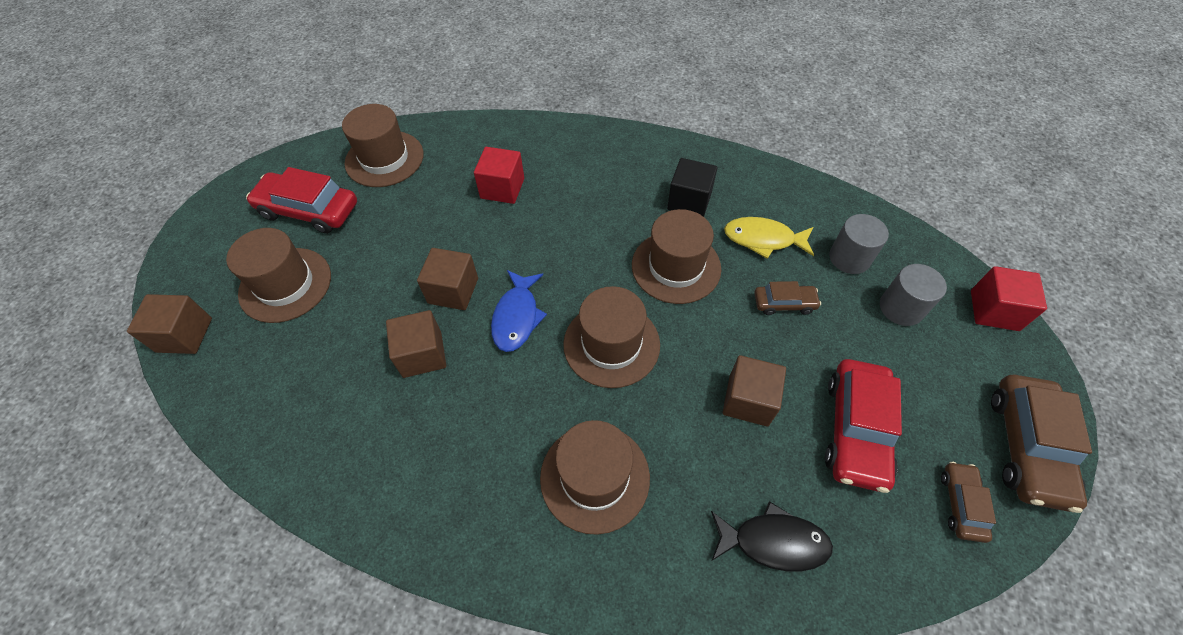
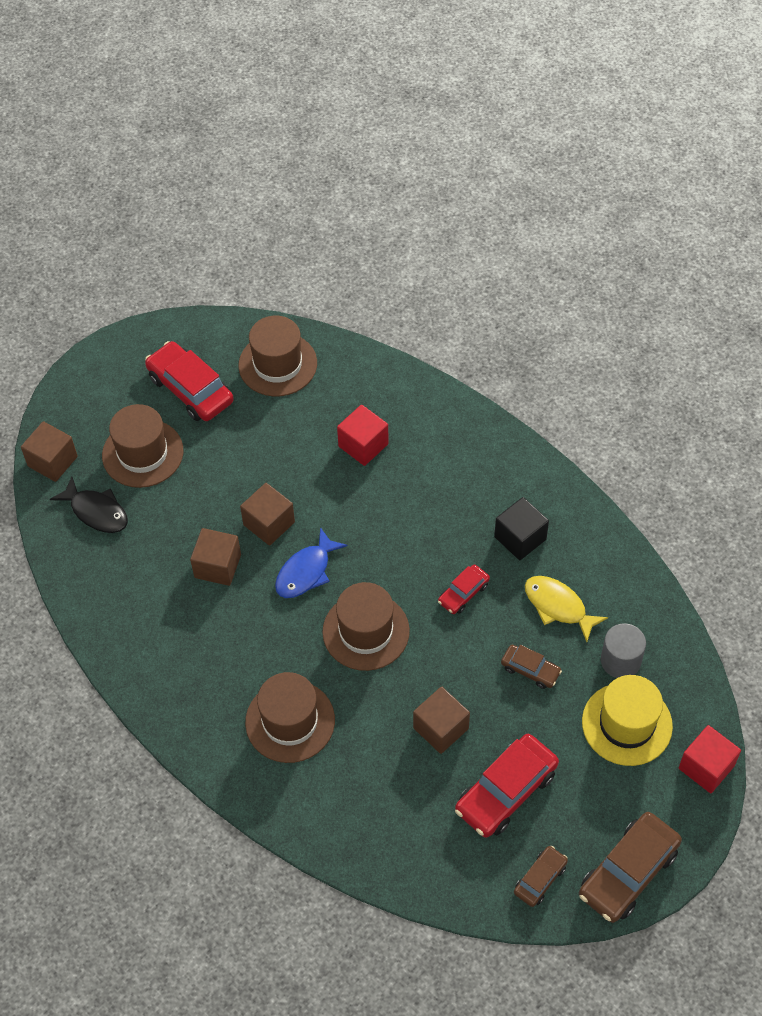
camera: 30 degrees right, 0 degrees up
(676, 267) = (463, 593): brown hat -> red car
(773, 541) = (384, 828): black fish -> black fish (96, 512)
(901, 308) = (627, 724): grey cylinder -> yellow hat

